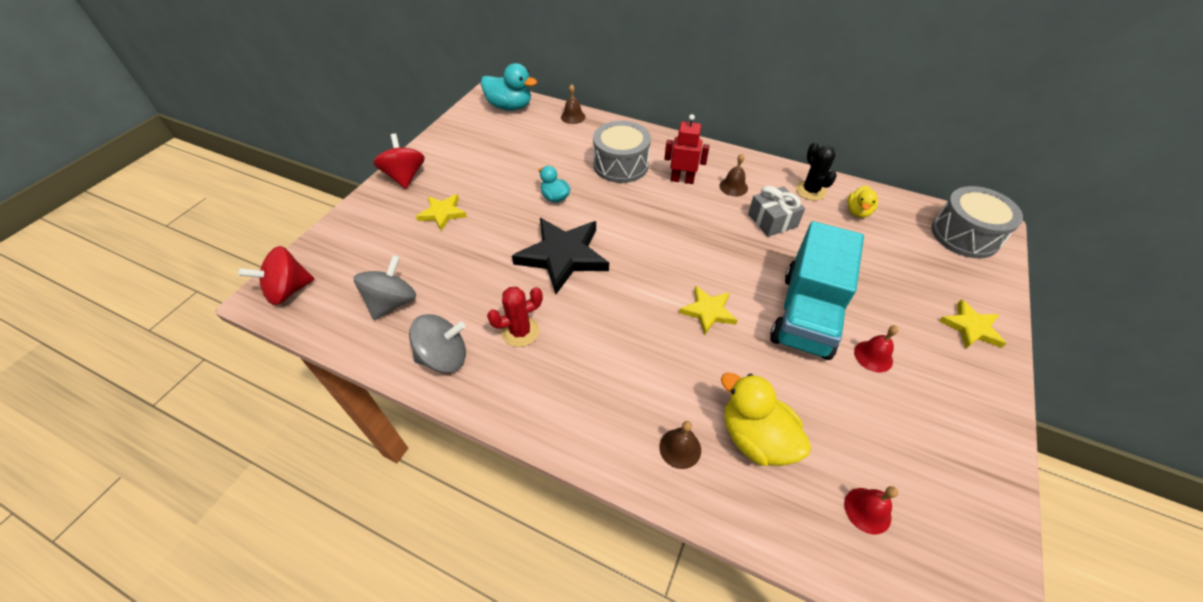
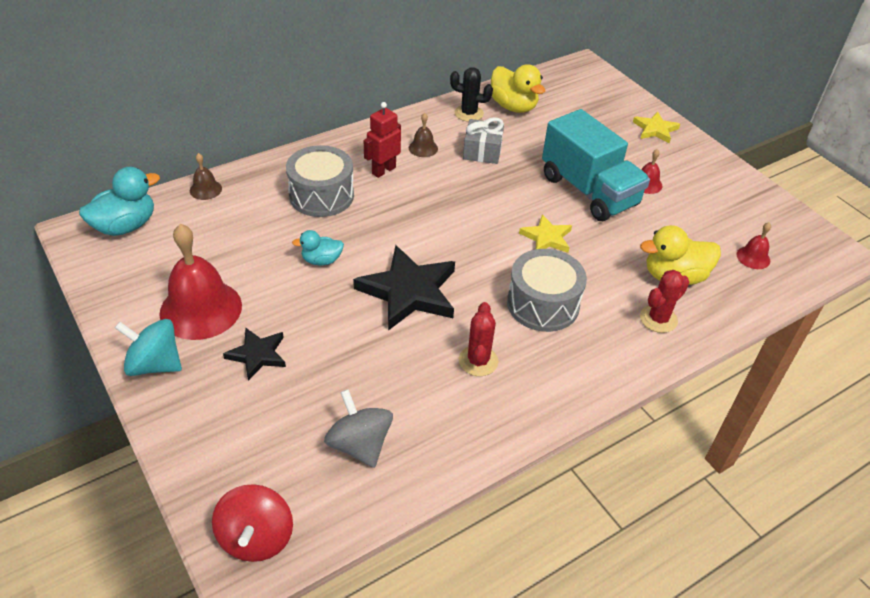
camera: 60 degrees left, 5 degrees down
(405, 177) = (154, 364): red spinning top -> turquoise spinning top
(442, 213) = (257, 355): yellow star -> black star
(444, 357) = (466, 428): grey spinning top -> none
(464, 170) = (201, 309): none -> red bell
(680, 448) = (658, 319): brown bell -> red cactus
(858, 212) = (513, 106): yellow duck -> yellow duck, size x1.70
(964, 235) = (579, 79): grey drum -> grey drum (543, 304)

